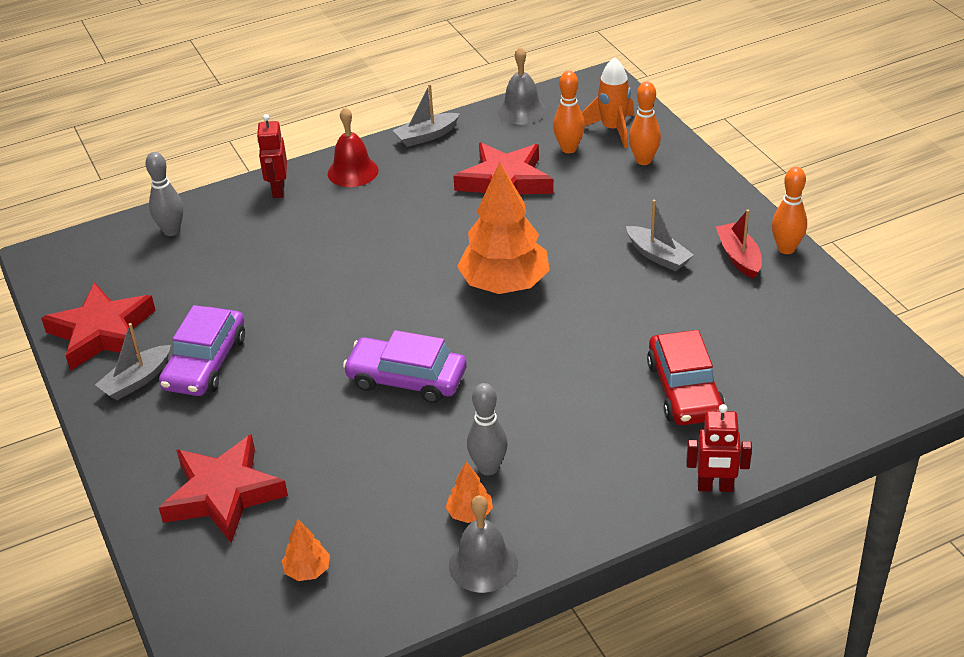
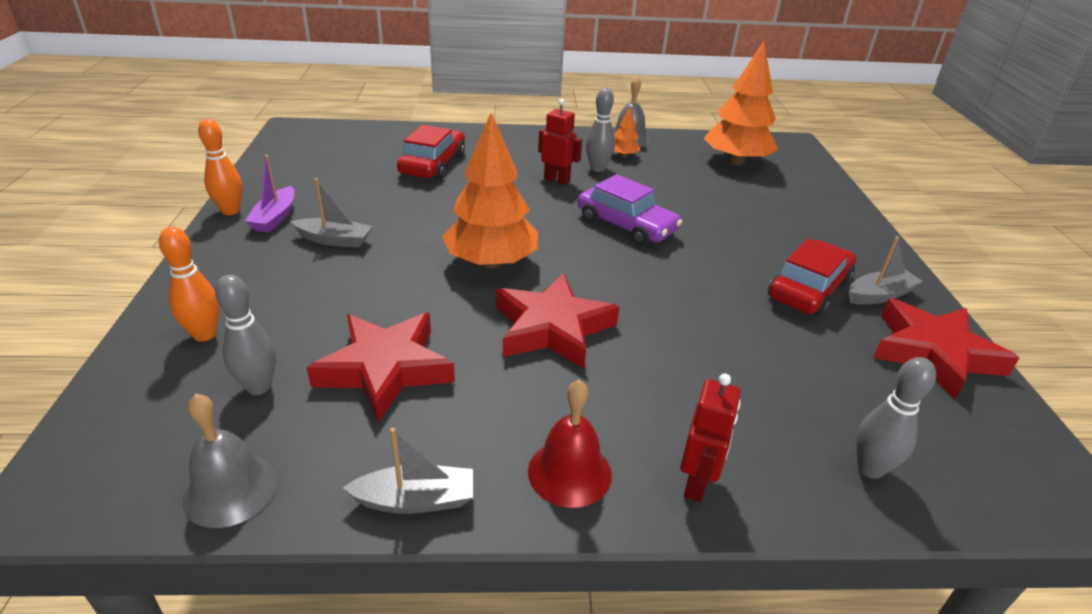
camera: 160 degrees left, 5 degrees down
(205, 363) = (809, 289): purple car -> red car
(223, 494) = (791, 205): red star -> red star (552, 328)
(307, 571) = (736, 161): orange tree -> orange tree, size x2.30
(569, 149) = (258, 387): orange bowling pin -> grey bowling pin
(613, 129) = (169, 394): orange rocket -> none
(658, 256) = (335, 240): grey boat -> grey boat turned 120 degrees clockwise
(715, 487) = (471, 129): red robot -> red robot (557, 180)
(738, 257) = (275, 218): red boat -> purple boat

